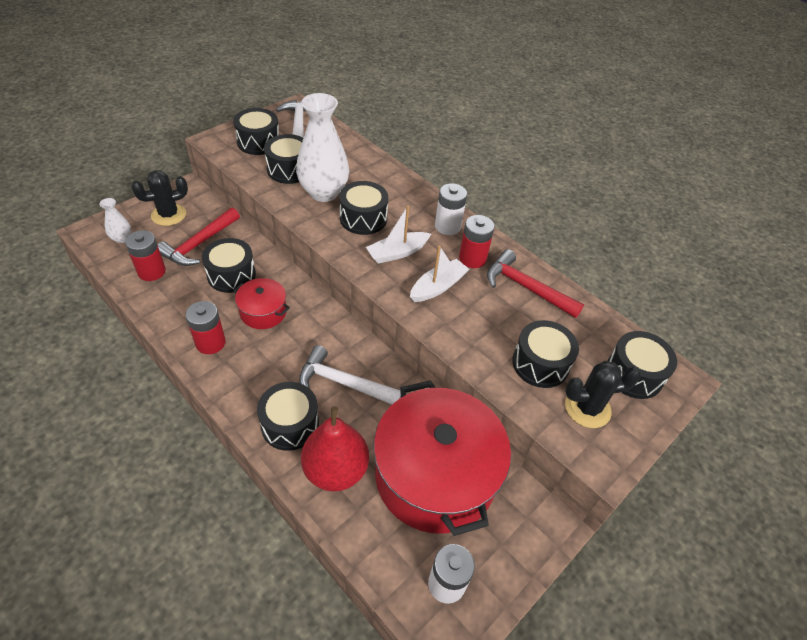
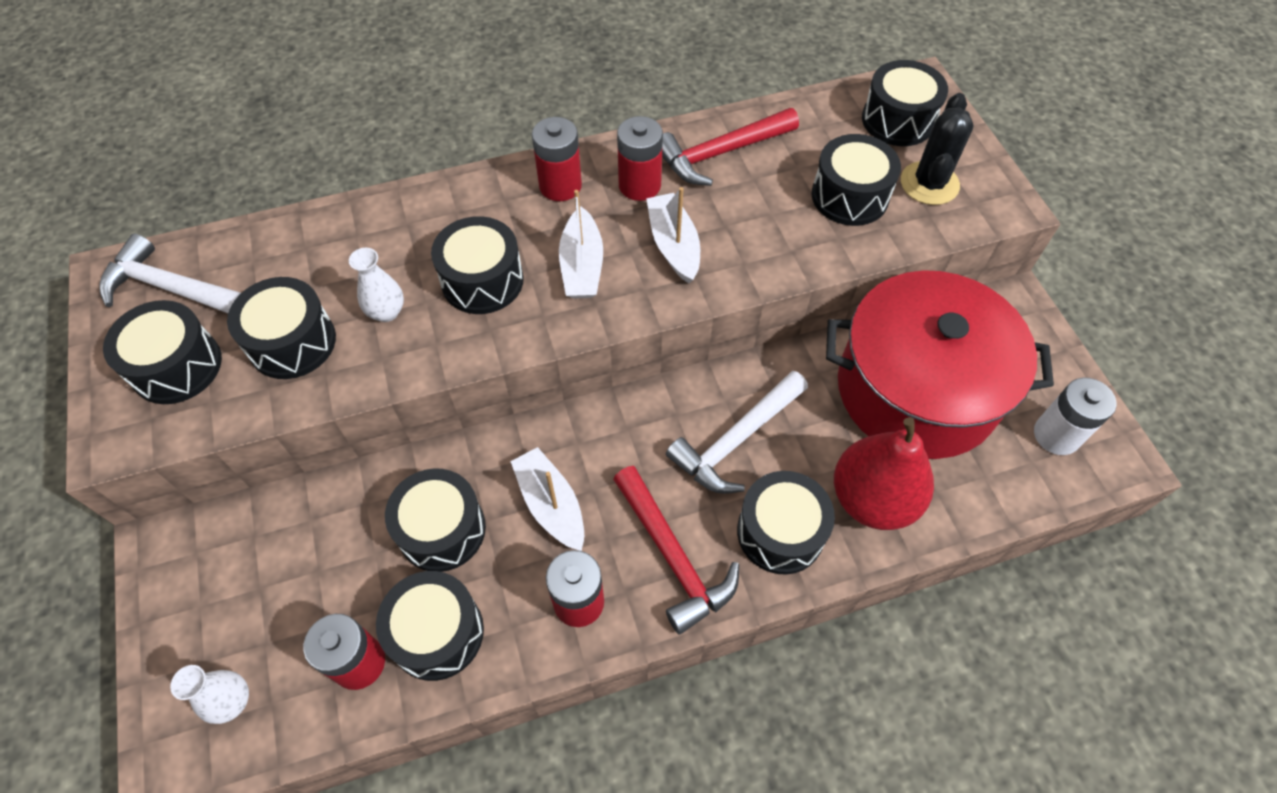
camera: 60 degrees left, 10 degrees up
(168, 215) = (218, 598): black cactus -> none
(175, 293) = (437, 633): none -> black drum
(199, 244) = (333, 562): red hammer -> red hammer (673, 556)
(263, 312) = (551, 504): red pot -> white boat
(324, 192) = (387, 312): white vase -> white vase, size x0.46
(447, 226) = (560, 186): white battery -> red battery

